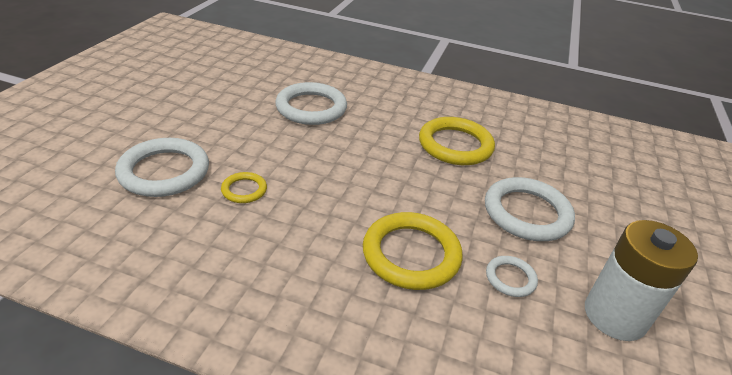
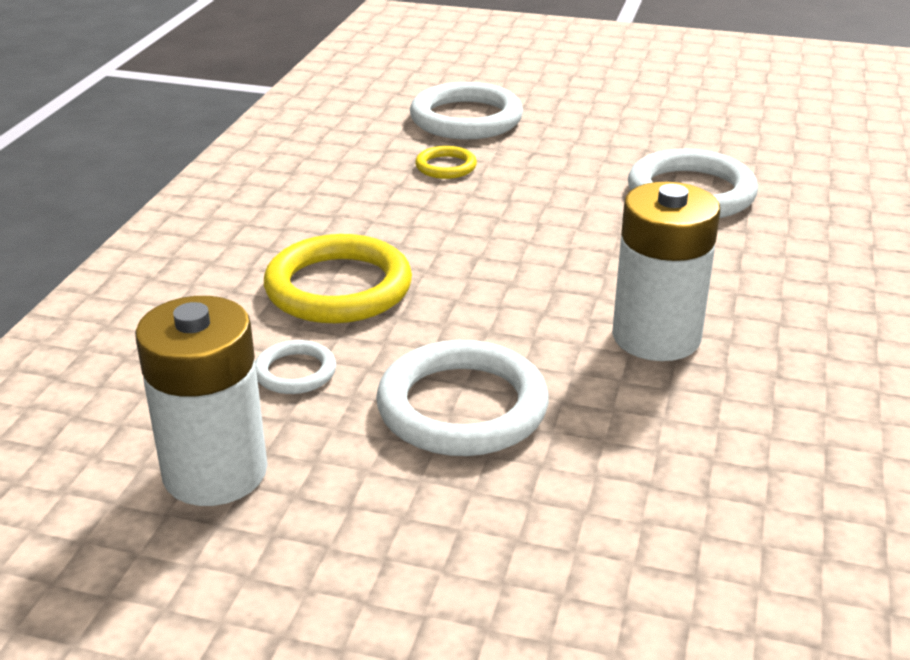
camera: 90 degrees right, 5 degrees down
(455, 145) = (656, 337): yellow ring -> white battery

